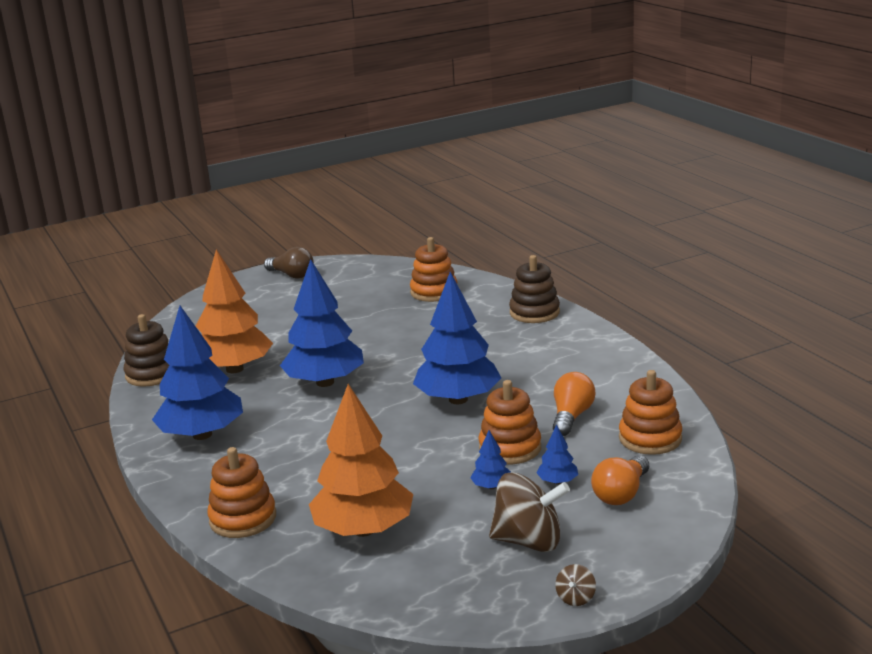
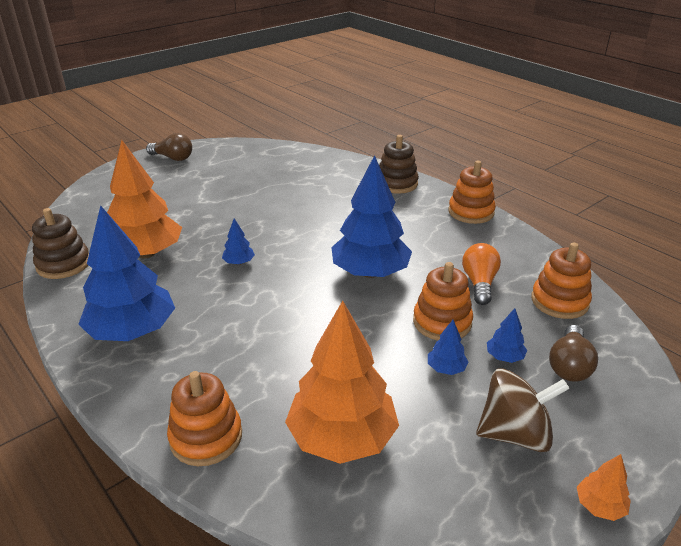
camera: 15 degrees left, 10 degrees up
(325, 382) = (239, 262): blue tree -> blue tree, size x0.42
(434, 292) = (303, 168): orange stacking toy -> orange stacking toy (471, 212)
(575, 598) = (599, 506): brown spinning top -> orange tree
(621, 493) = (569, 365): orange light bulb -> brown light bulb

